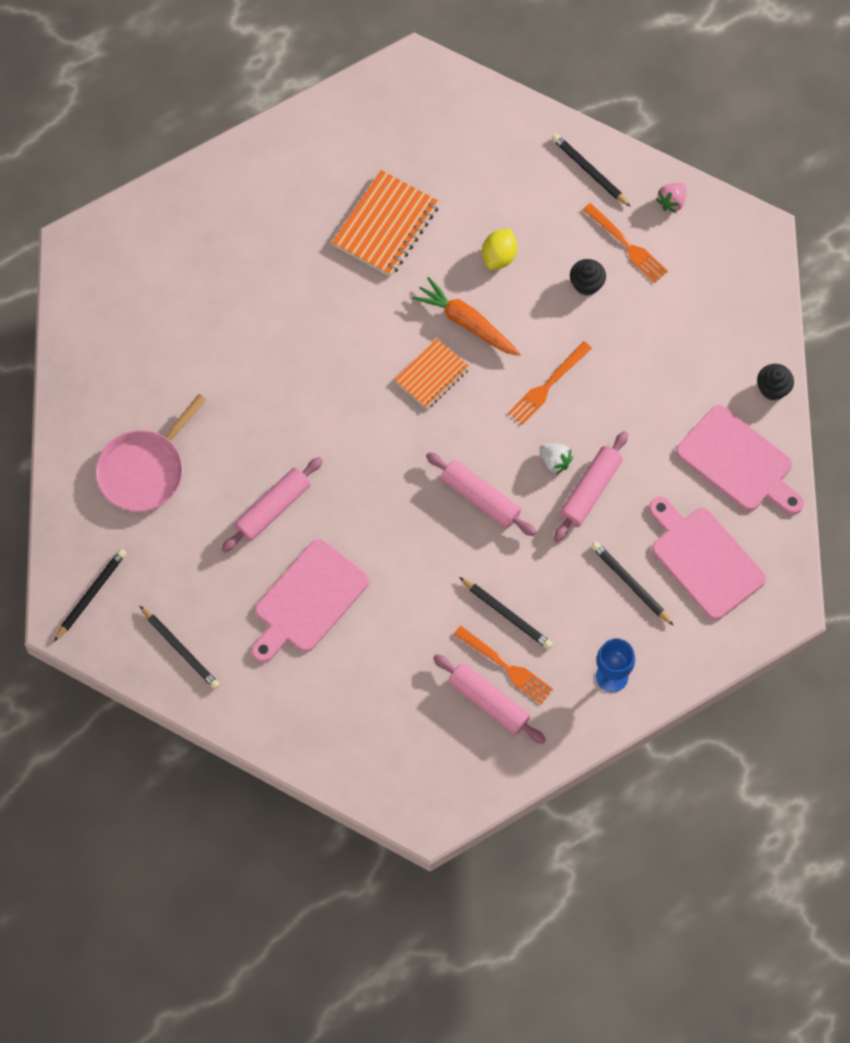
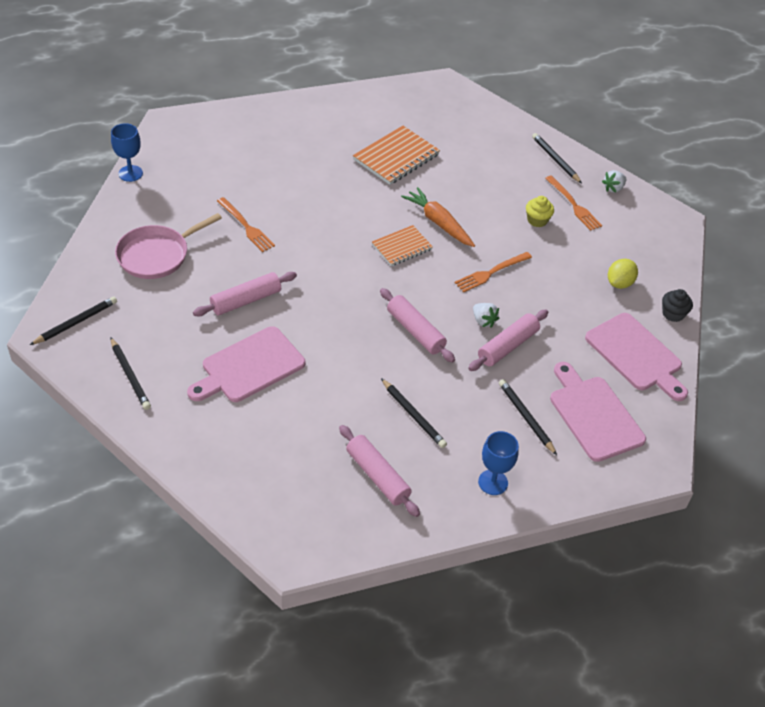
camera: 10 degrees right, 20 degrees down
(62, 349) = (130, 173): none -> blue goblet
(499, 256) = (474, 191): yellow lemon -> yellow lemon (619, 283)
(507, 667) = (402, 453): orange fork -> orange fork (247, 227)
(586, 284) = (537, 220): black cupcake -> yellow cupcake
(671, 202) = (613, 188): pink strawberry -> white strawberry

